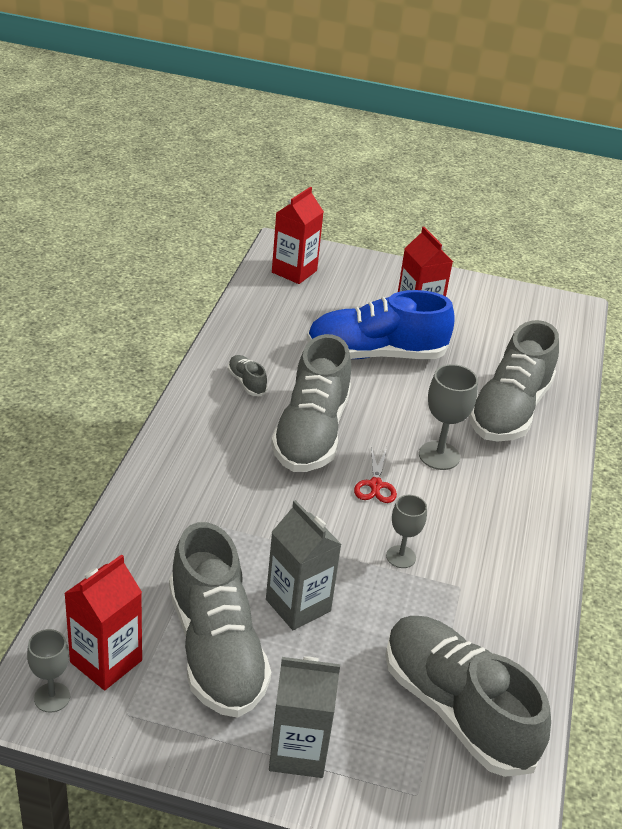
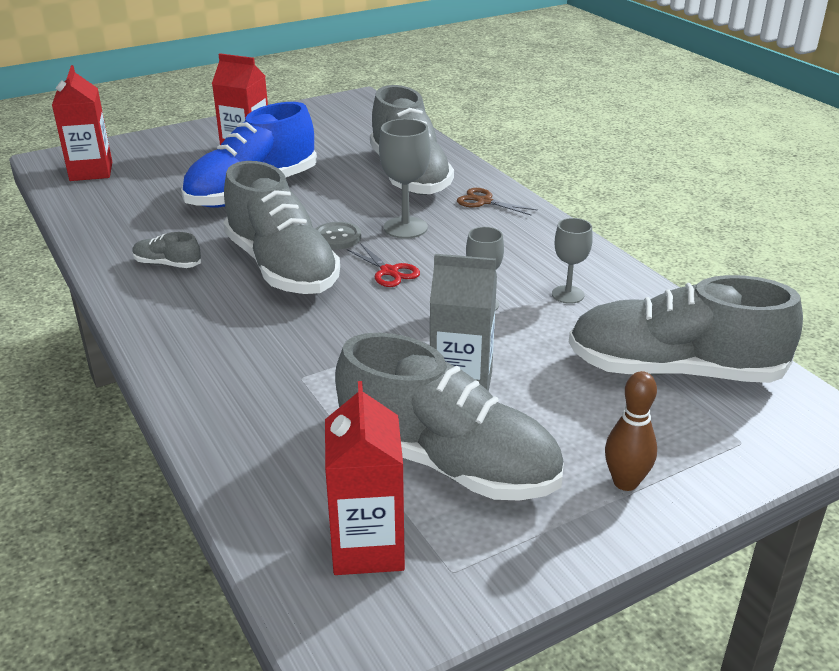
camera: 40 degrees left, 5 degrees down
(52, 697) = (363, 618): grey goblet -> grey goblet (568, 294)
(298, 751) = (625, 482): grey carton -> brown bowling pin
(379, 432) = (337, 237): none -> grey button
(533, 472) = (484, 202): none -> brown scissors

